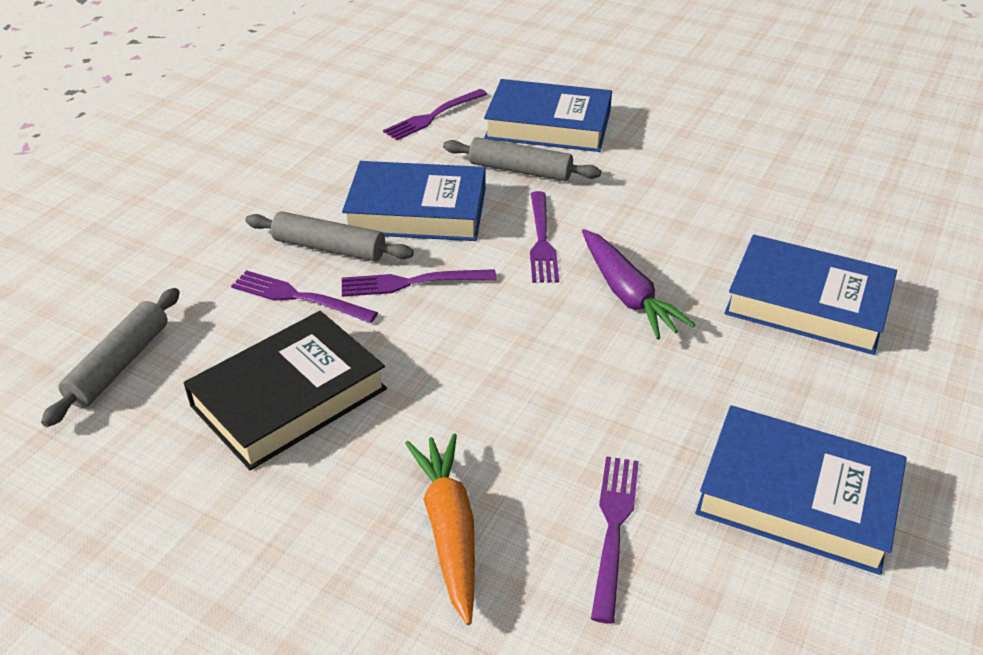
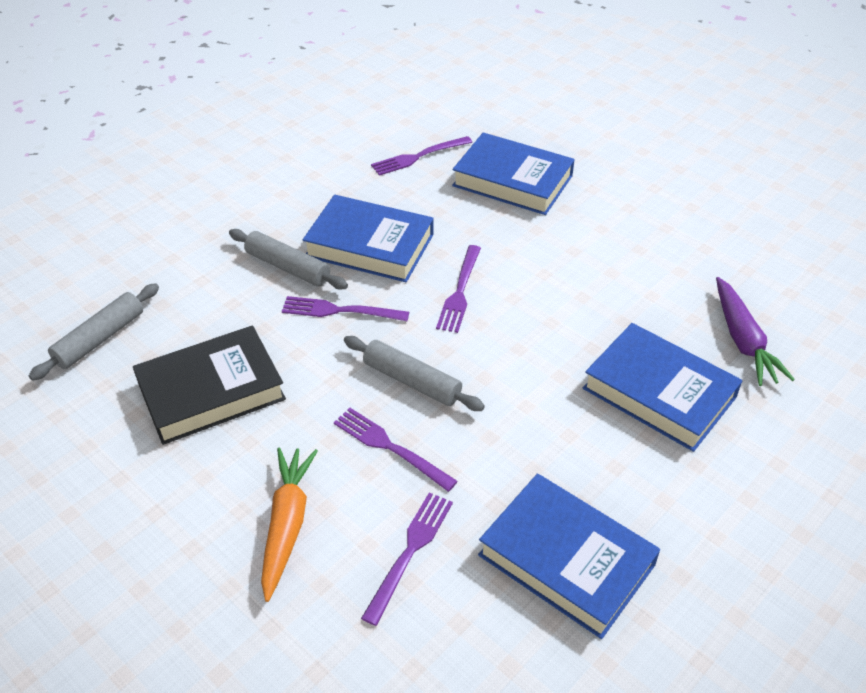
camera: 15 degrees right, 5 degrees up
(298, 297) = (248, 307): purple fork -> purple fork (389, 447)
(520, 170) = (470, 222): grey rolling pin -> grey rolling pin (412, 381)
(627, 294) = (509, 354): purple carrot -> purple carrot (743, 340)

